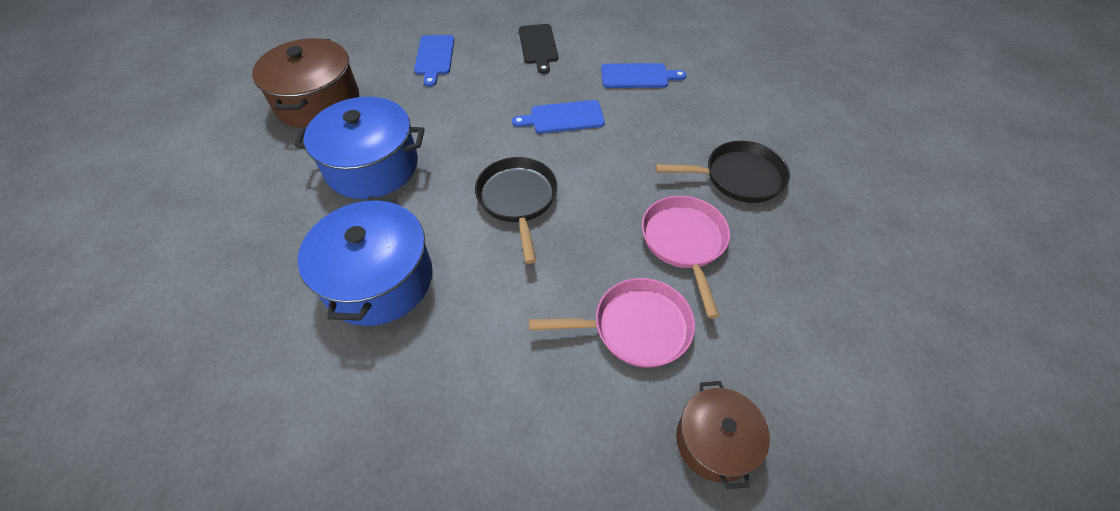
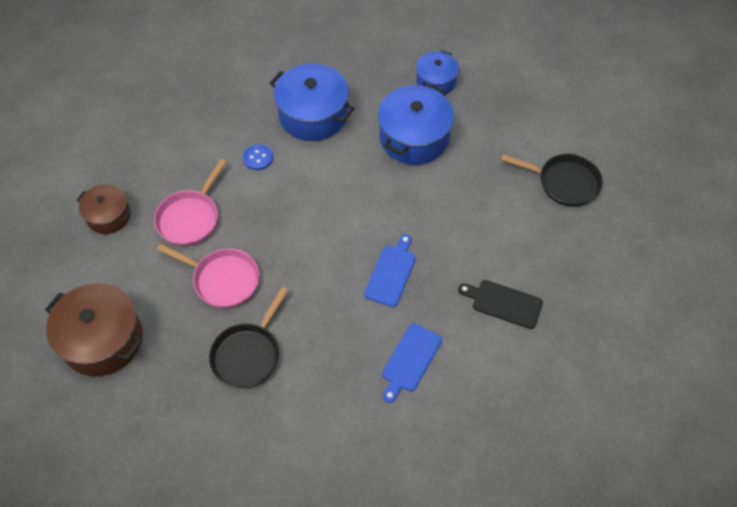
camera: 120 degrees right, 5 degrees up
(266, 181) = (436, 81): none -> blue pot
(318, 102) = (509, 125): brown pot -> brown pot (102, 340)
(434, 57) = (530, 216): blue cutting board -> none
(489, 304) = (258, 158): none -> blue button
(518, 200) = (326, 205): black pan -> black pan (564, 182)

